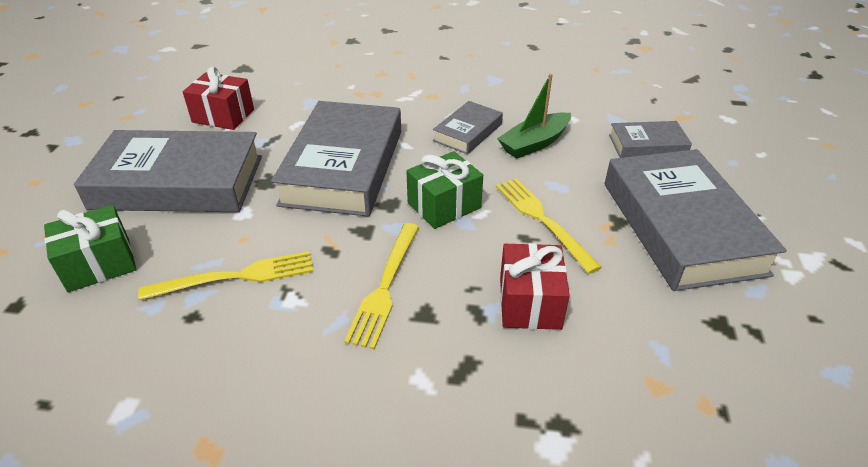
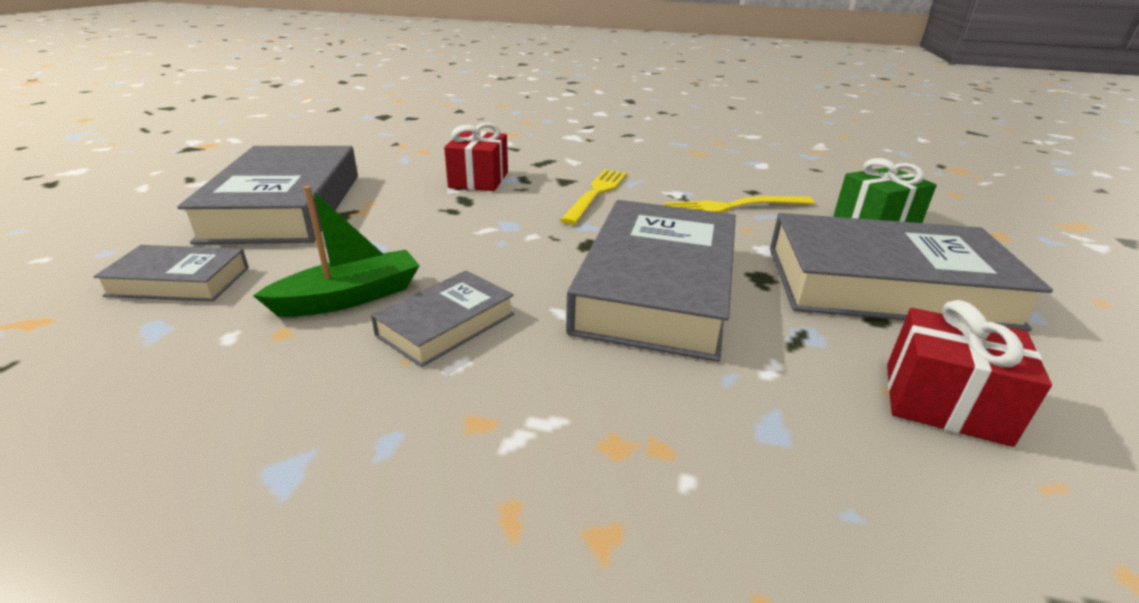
camera: 175 degrees left, 10 degrees down
(444, 205) = (525, 238): green gift -> none
(542, 220) = (423, 220): yellow fork -> none

